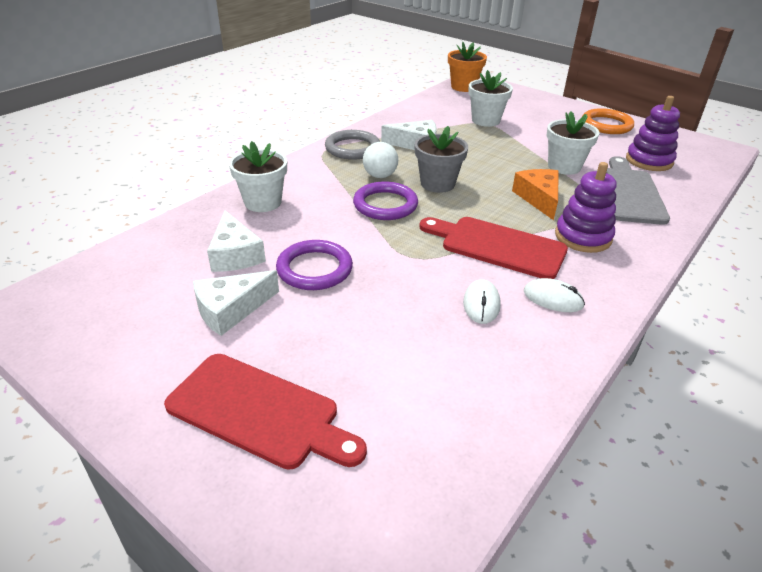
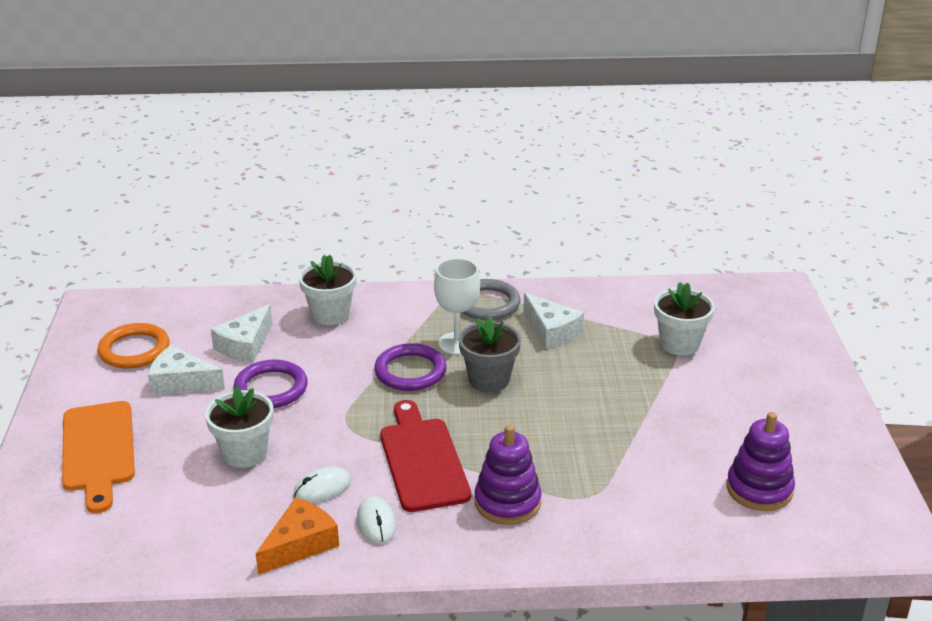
camera: 50 degrees right, 5 degrees down
(259, 412) = (98, 451): red cutting board -> orange cutting board
(380, 176) = (457, 343): white ball -> white goblet
(463, 87) = (747, 292): orange flower pot -> none
(539, 198) = (548, 448): orange cheese -> orange cheese (300, 544)
(564, 167) = (646, 437): white flower pot -> white flower pot (244, 453)
(606, 125) = (815, 426): orange ring -> orange ring (134, 350)
(629, 193) = (649, 501): grey cutting board -> none

